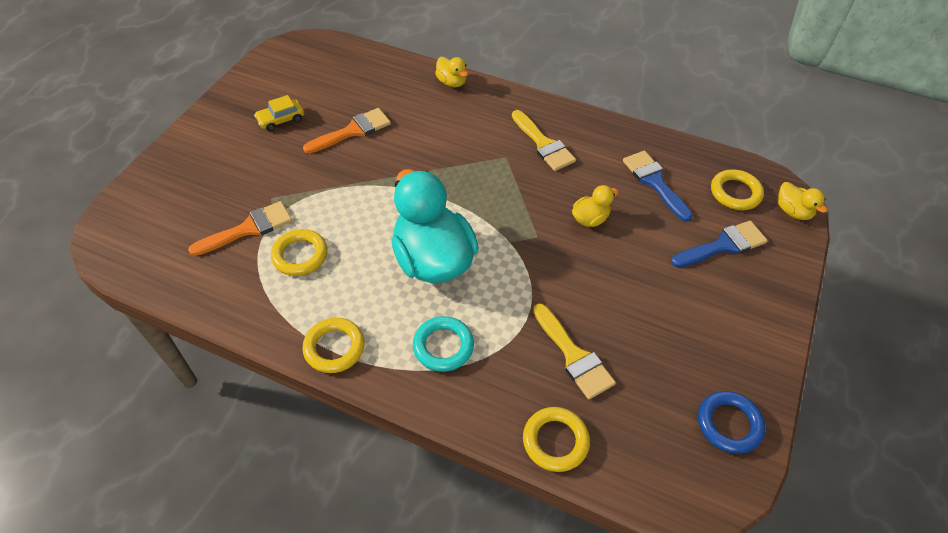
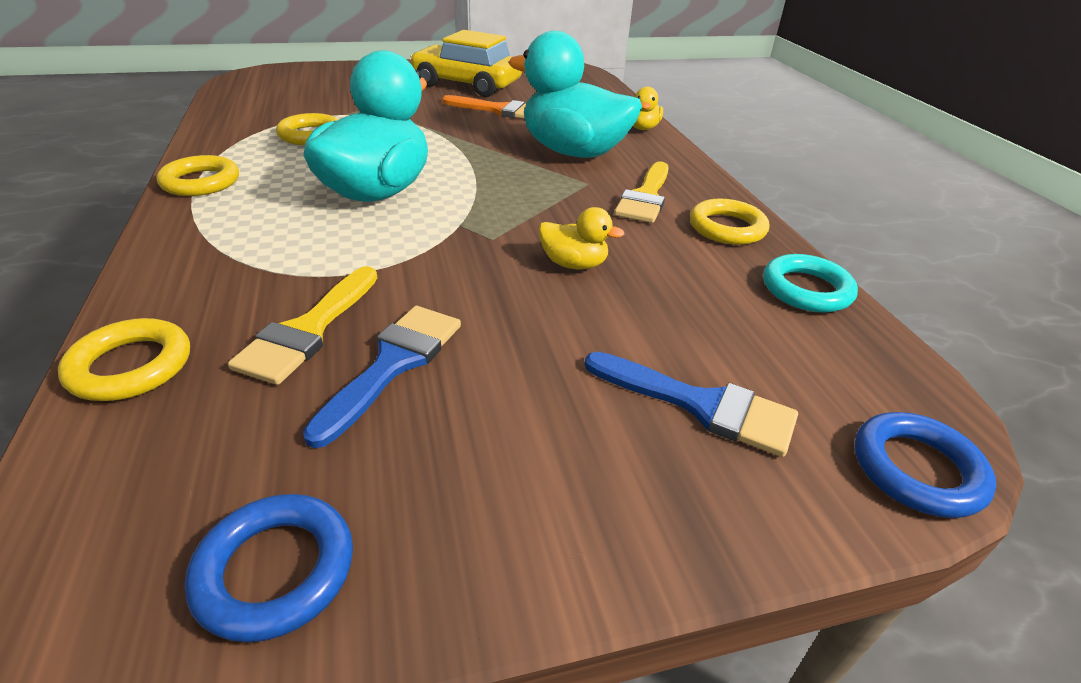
camera: 50 degrees right, 15 degrees down
(249, 228) = (320, 109): orange brush -> none
(281, 120) = (467, 85): yellow car -> yellow car, size x2.15
(443, 346) = (249, 235): turquoise ring -> turquoise ring (806, 289)
(458, 137) = (573, 152): none -> turquoise duck
(654, 182) = (720, 292): blue brush -> blue brush (393, 363)
(735, 193) = (834, 378): yellow ring -> yellow ring (727, 228)
(793, 211) = (916, 470): yellow duck -> blue ring

